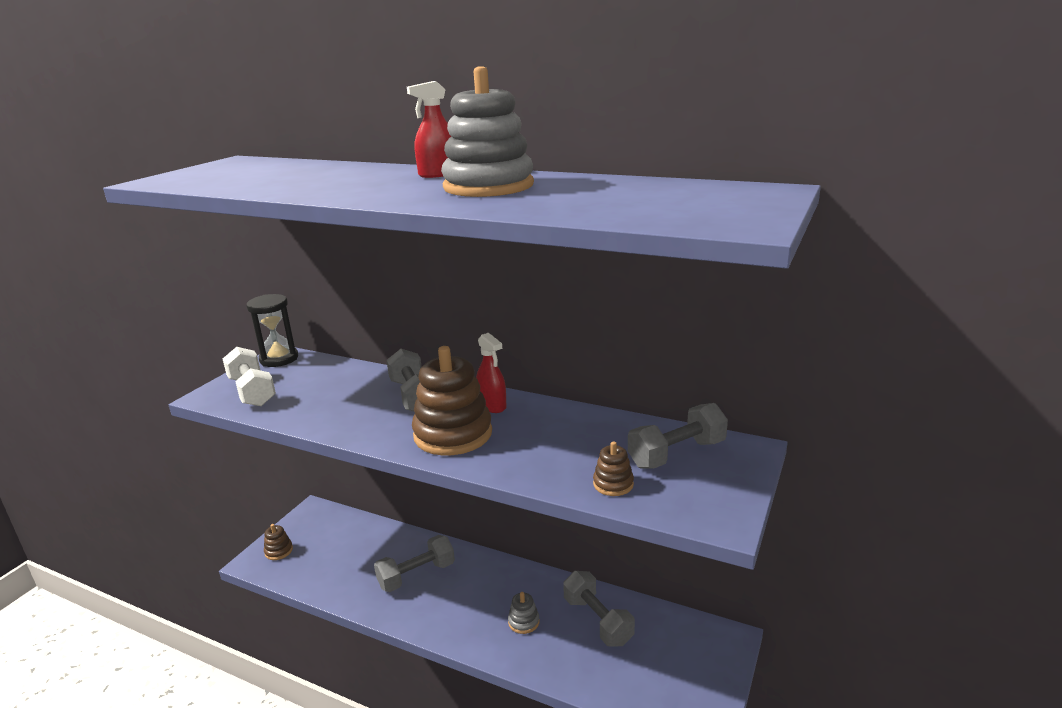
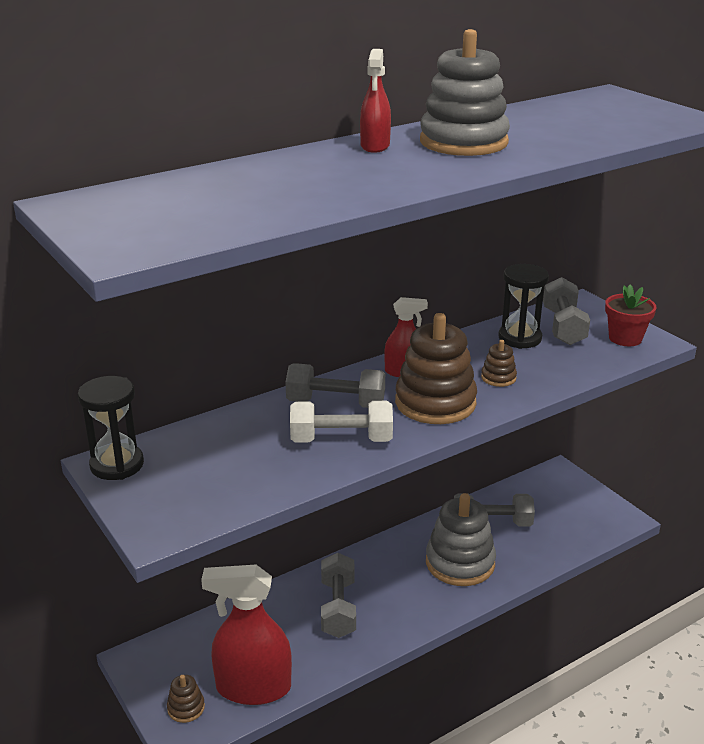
camera: 60 degrees left, 5 degrees up
(252, 391) = (189, 498): white dumbbell -> white dumbbell (341, 440)
(310, 571) = (253, 688): none -> red spray bottle
(523, 622) = (460, 563): grey stacking toy -> grey stacking toy, size x2.22
(613, 484) = (581, 361): brown stacking toy -> brown stacking toy (498, 378)
(619, 438) = (519, 338): none -> black hourglass
(702, 497) = (625, 338): none -> red flower pot

